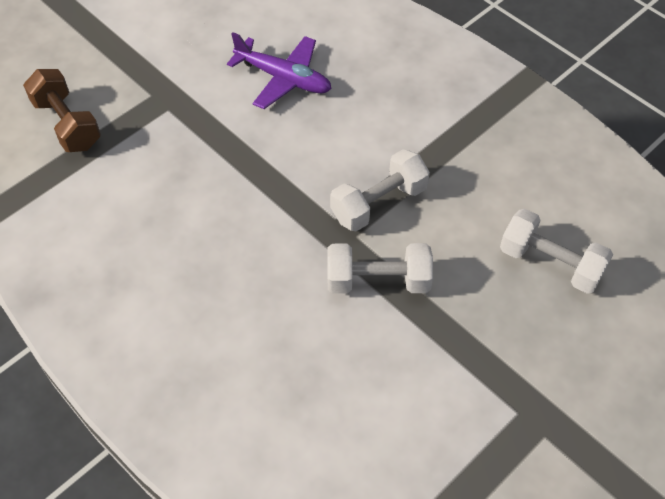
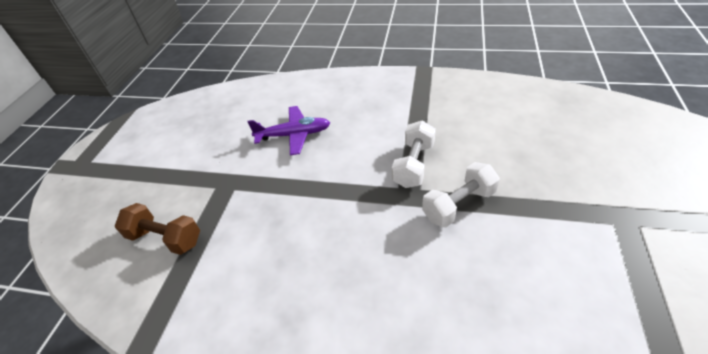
camera: 30 degrees left, 10 degrees down
(550, 263) = (532, 140): white dumbbell -> none

